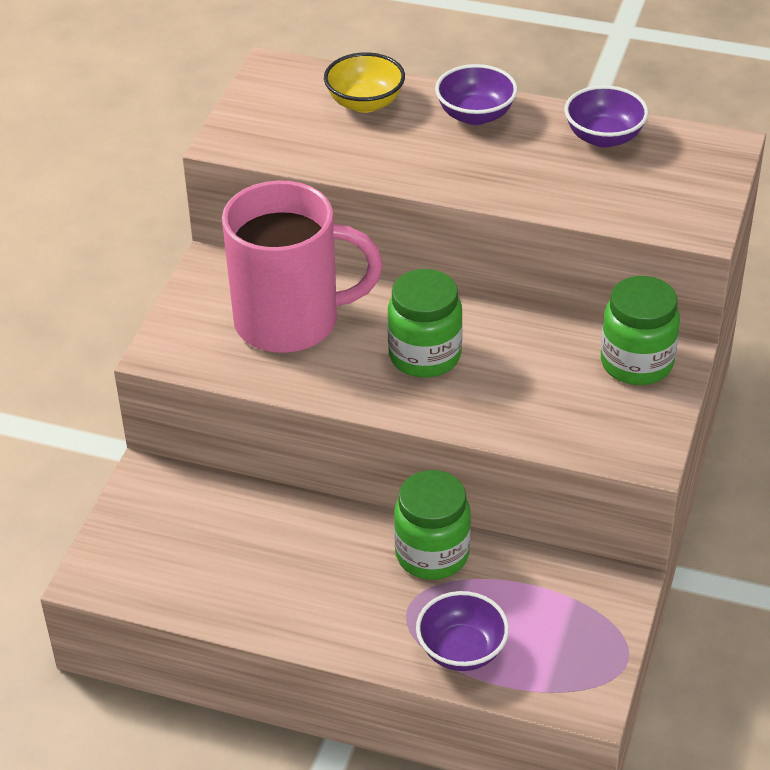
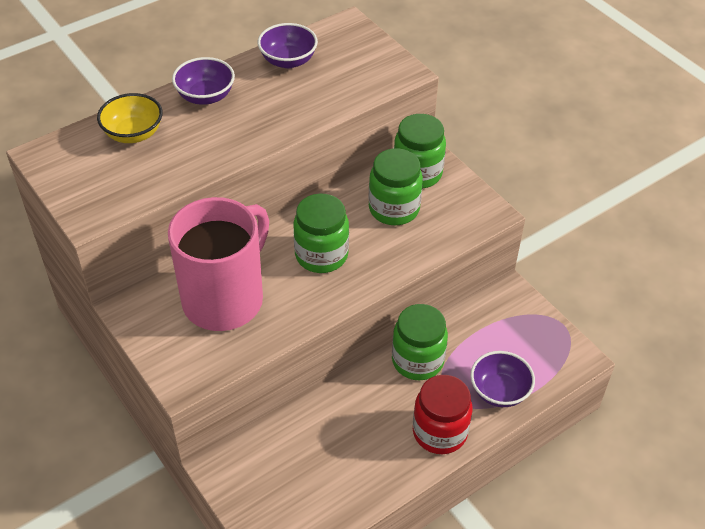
camera: 55 degrees left, 5 degrees up
(352, 626) = (439, 432): none -> red jar
(557, 374) = (394, 209): none -> green jar

